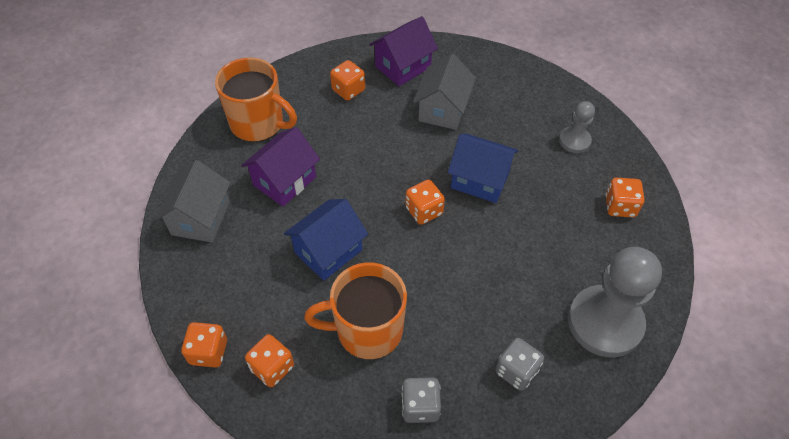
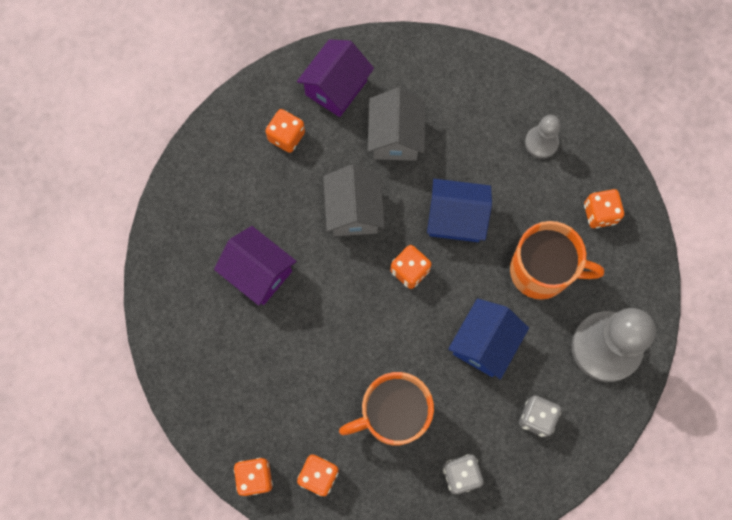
camera: 15 degrees left, 20 degrees up
(200, 218) = (190, 339): grey house -> grey house (354, 211)
(258, 123) = (205, 207): orange mug -> orange mug (542, 271)
(284, 181) = (258, 272): purple house -> purple house turned 75 degrees counterclockwise
(328, 251) = (330, 342): blue house -> blue house (484, 343)

